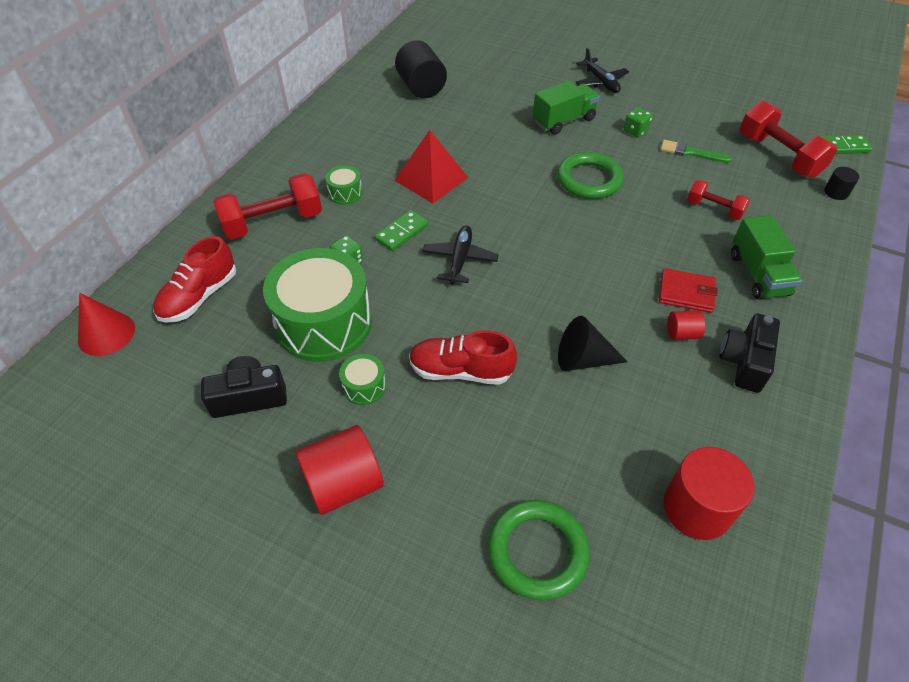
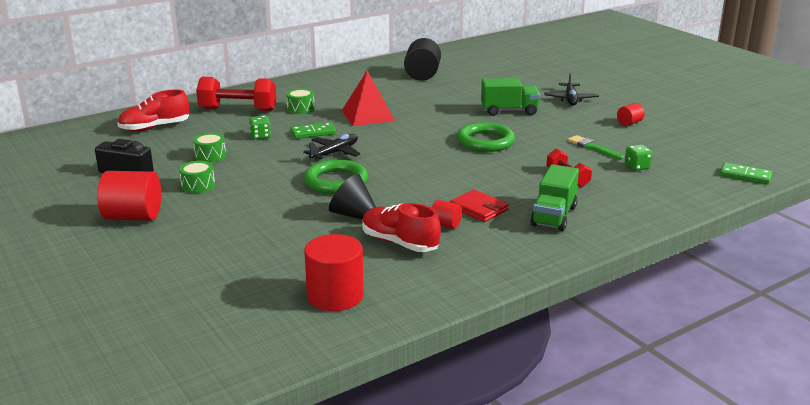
camera: 30 degrees right, 25 degrees down
(106, 334) = (87, 128): red cone -> none
(324, 323) = (210, 156): green drum -> green drum, size x0.42
(461, 371) = (266, 196): red shoe -> red shoe (399, 243)
(537, 551) = (205, 276): green ring -> green ring (336, 181)
(635, 131) = (561, 128): green dice -> green dice (637, 167)
(684, 102) = (629, 123): none -> red cylinder
(745, 362) = (474, 250): black camera -> none
(778, 156) = (672, 166): red dumbbell -> none
(836, 192) = (696, 196): black cylinder -> none

